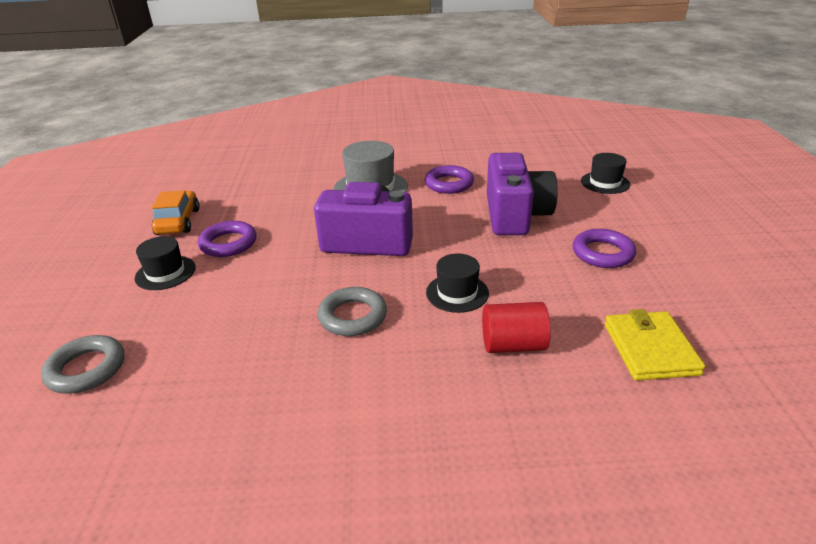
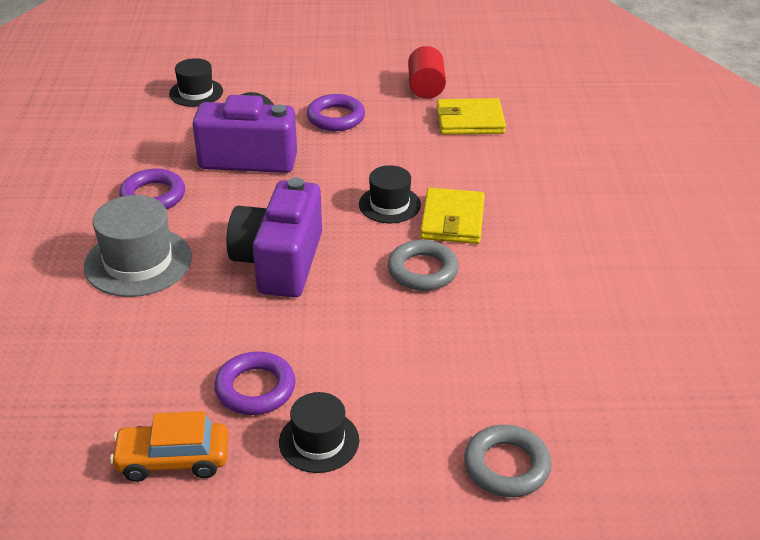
camera: 90 degrees left, 5 degrees up
(436, 335) = (452, 220): none -> yellow wallet
(513, 345) = (465, 181): red cylinder -> red cylinder (426, 87)

